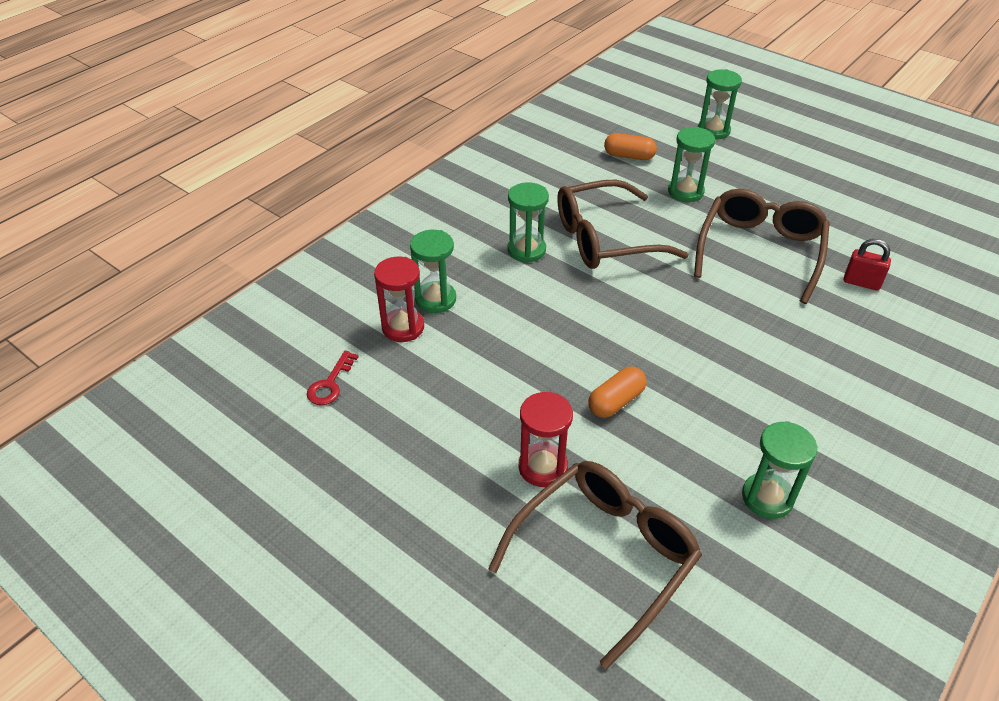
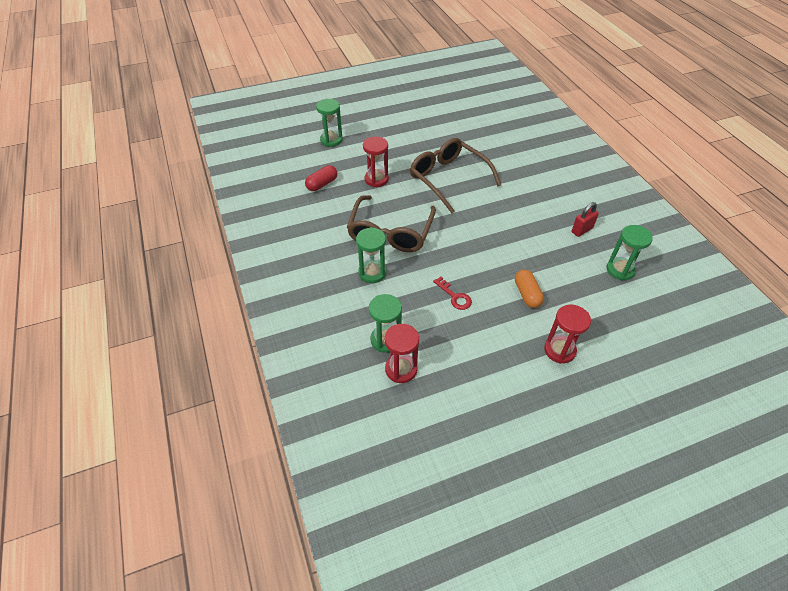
camera: 60 degrees left, 5 degrees up
(330, 383) = (429, 434): red key -> red key (454, 296)
(604, 556) = (632, 352): brown glasses -> none
(629, 156) = (322, 184): orange capsule -> red capsule
(685, 192) = (376, 179): green hourglass -> red hourglass
(861, 282) = (497, 159): red padlock -> red padlock (582, 230)

